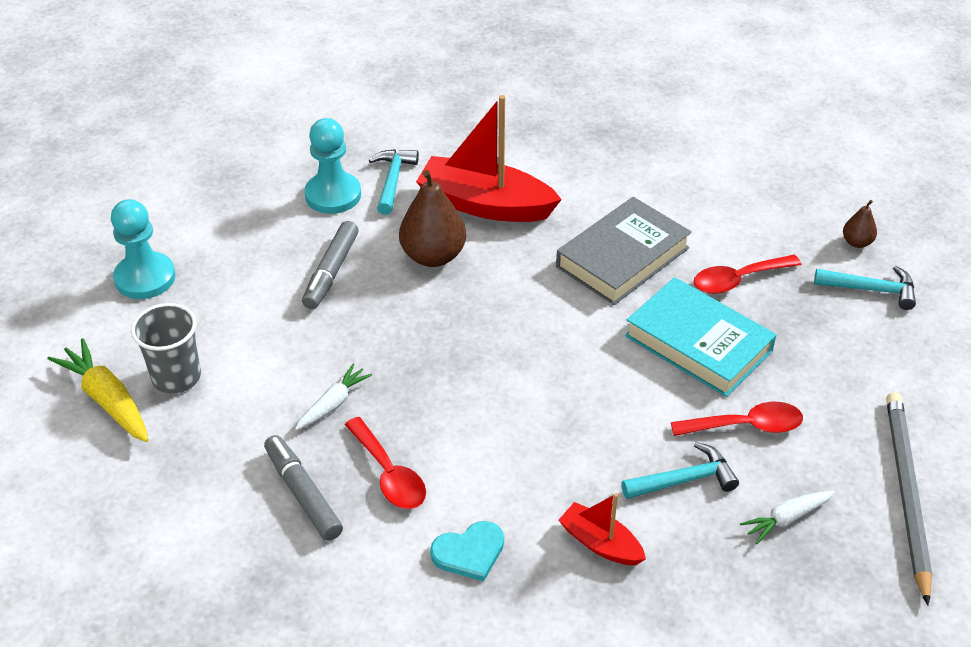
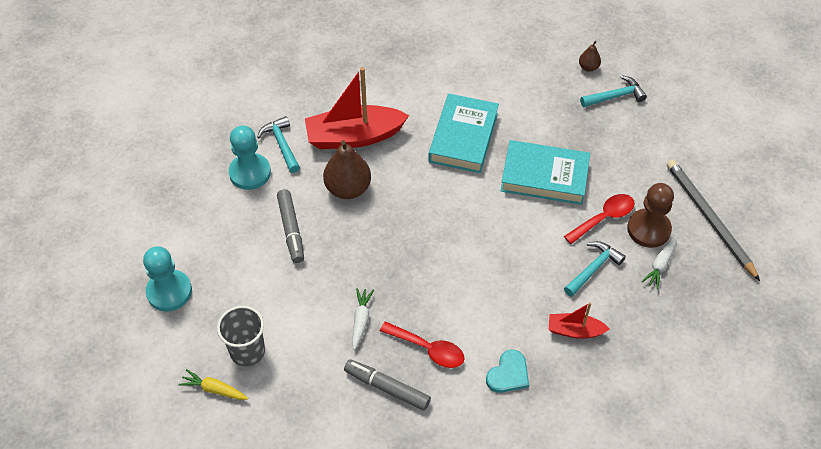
camera: 30 degrees left, 10 degrees up
(107, 400) = (214, 389): yellow carrot -> yellow carrot, size x0.62
(623, 257) = (463, 137): grey book -> turquoise book
(738, 280) = (539, 123): red spoon -> none
(802, 467) = (648, 229): none -> brown pawn

